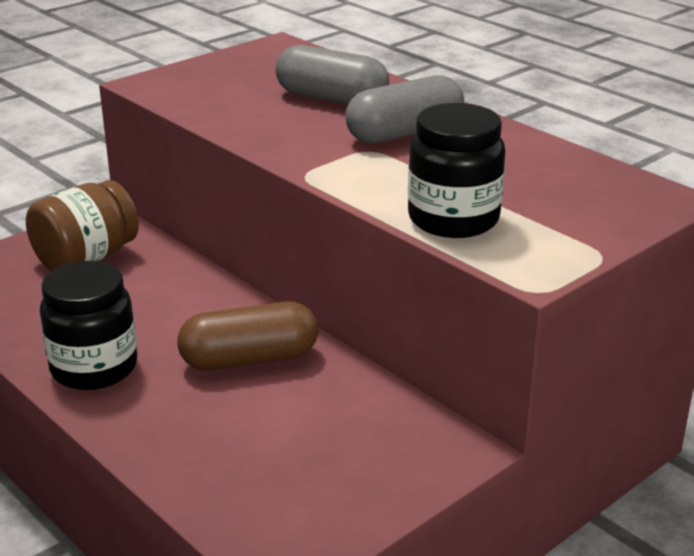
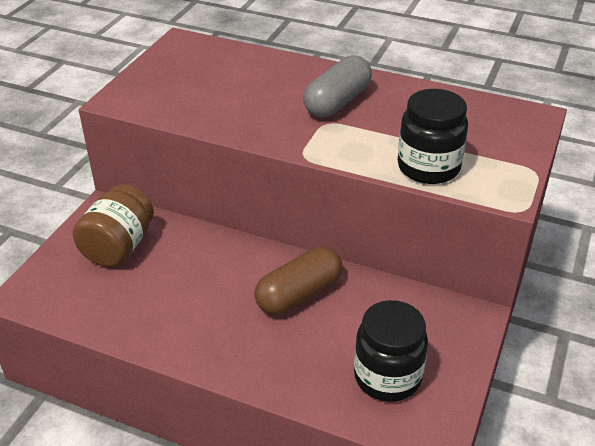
camera: 25 degrees left, 10 degrees up
(94, 368) = (199, 336): black jar -> black jar (387, 377)
(331, 99) = (263, 83): grey capsule -> none

